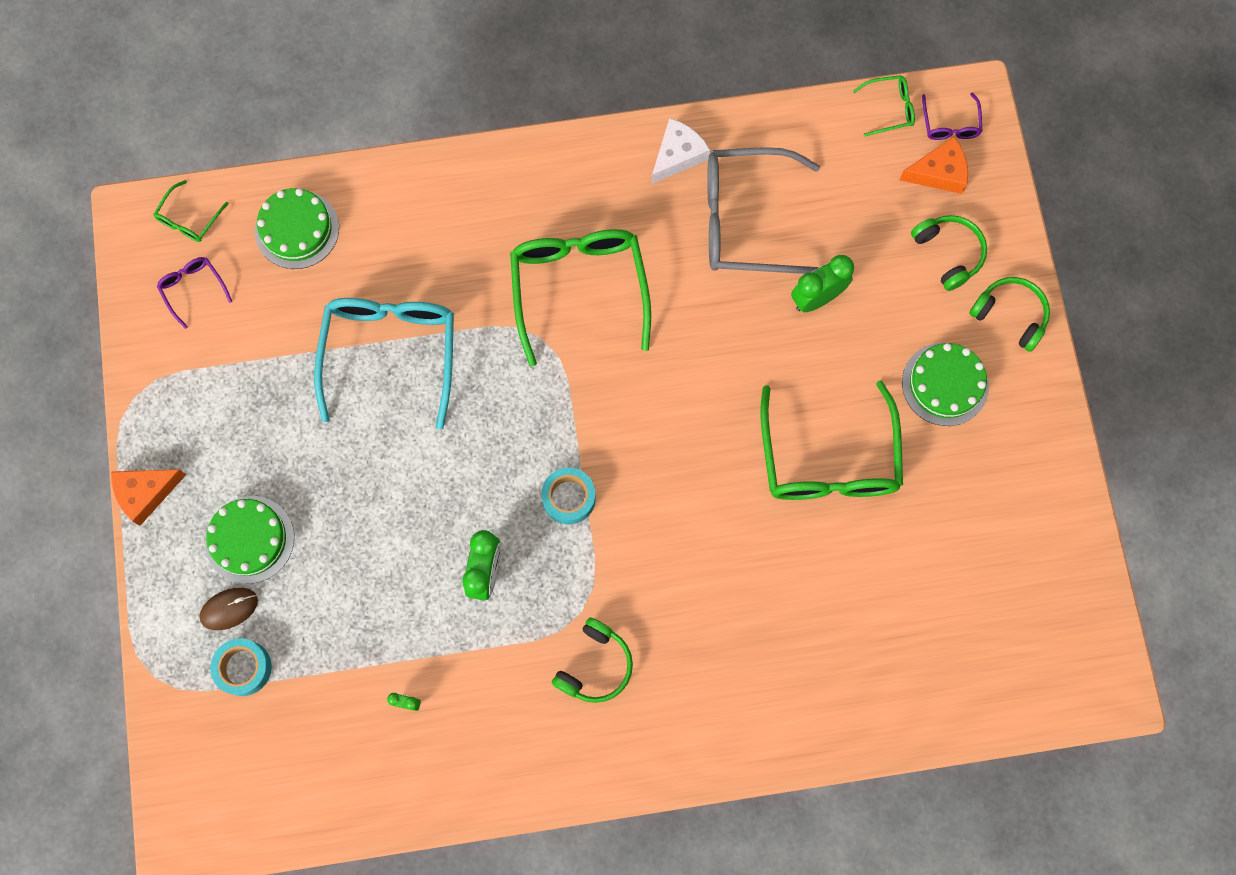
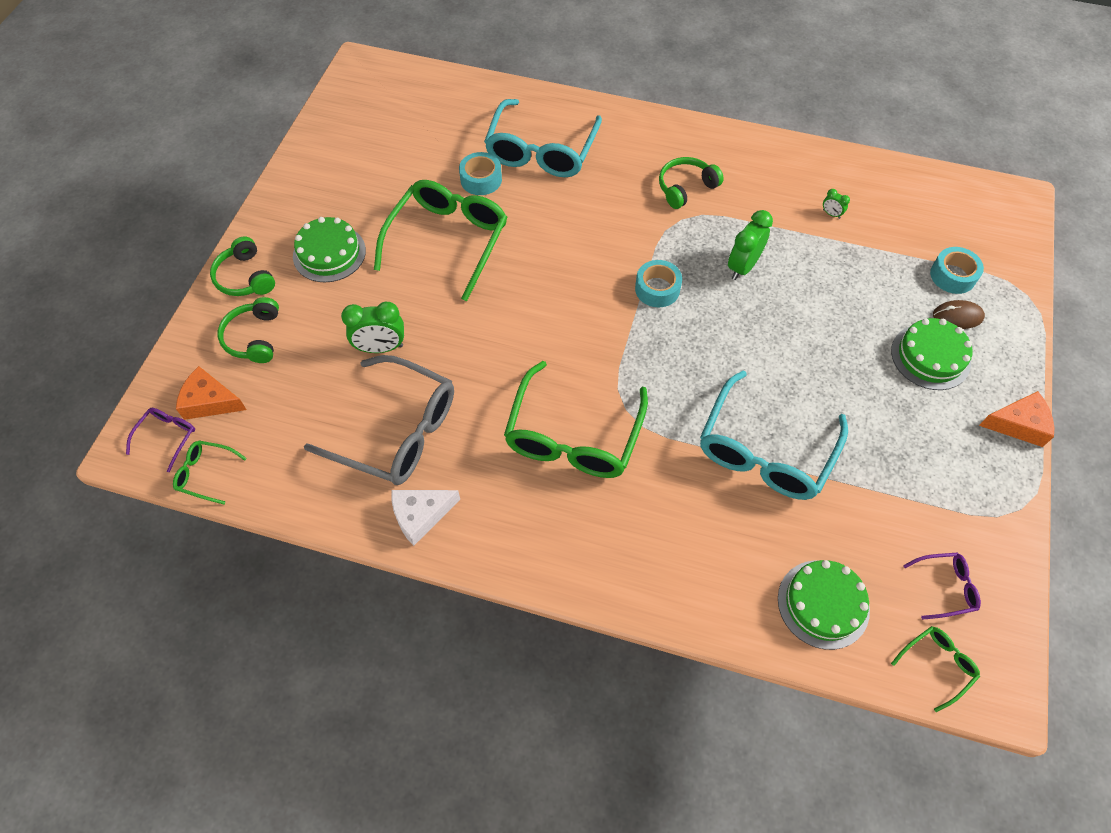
camera: 155 degrees left, 15 degrees down
(193, 289) = (945, 587): purple glasses -> purple glasses turned 90 degrees counterclockwise
(796, 646) = (541, 150): none -> turquoise glasses
(842, 565) = (481, 179): none -> turquoise tape

